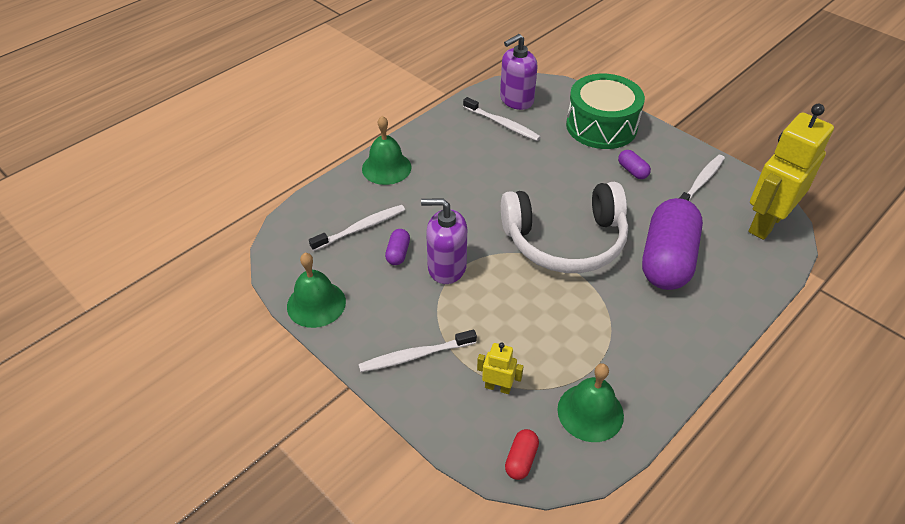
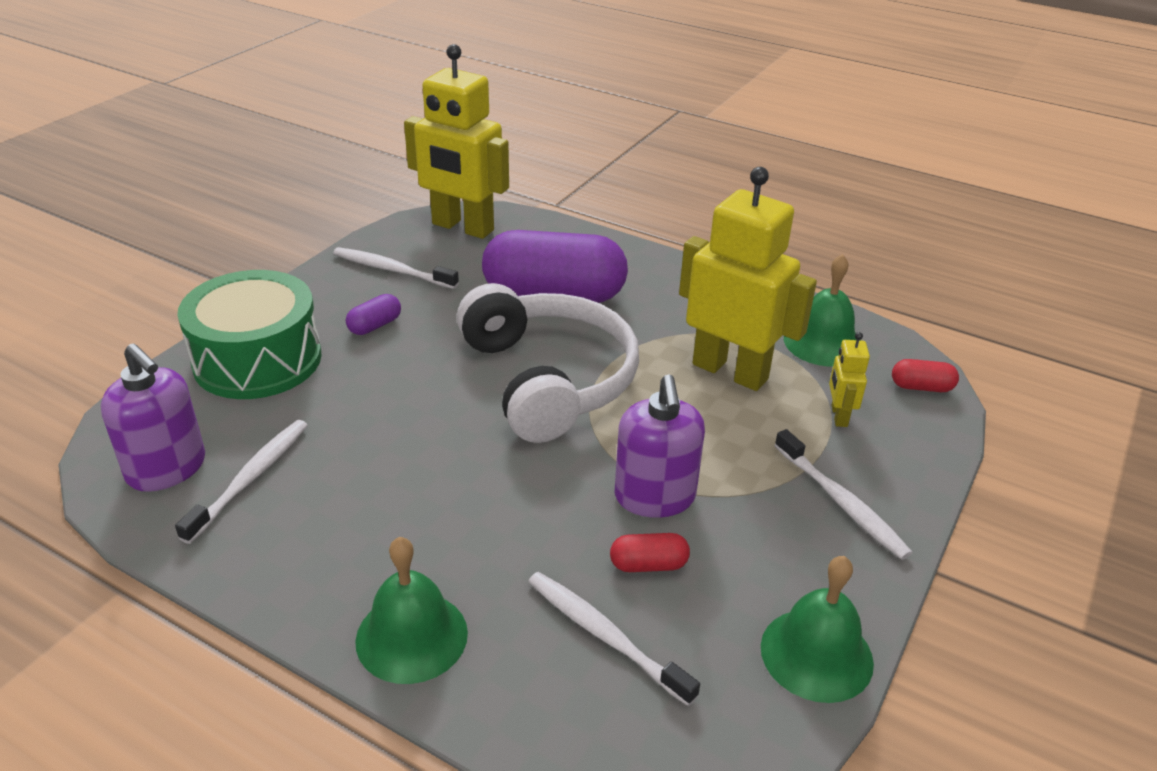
camera: 105 degrees left, 10 degrees down
(398, 253) = (648, 564): purple capsule -> red capsule
(560, 338) = (730, 371): none -> yellow robot

